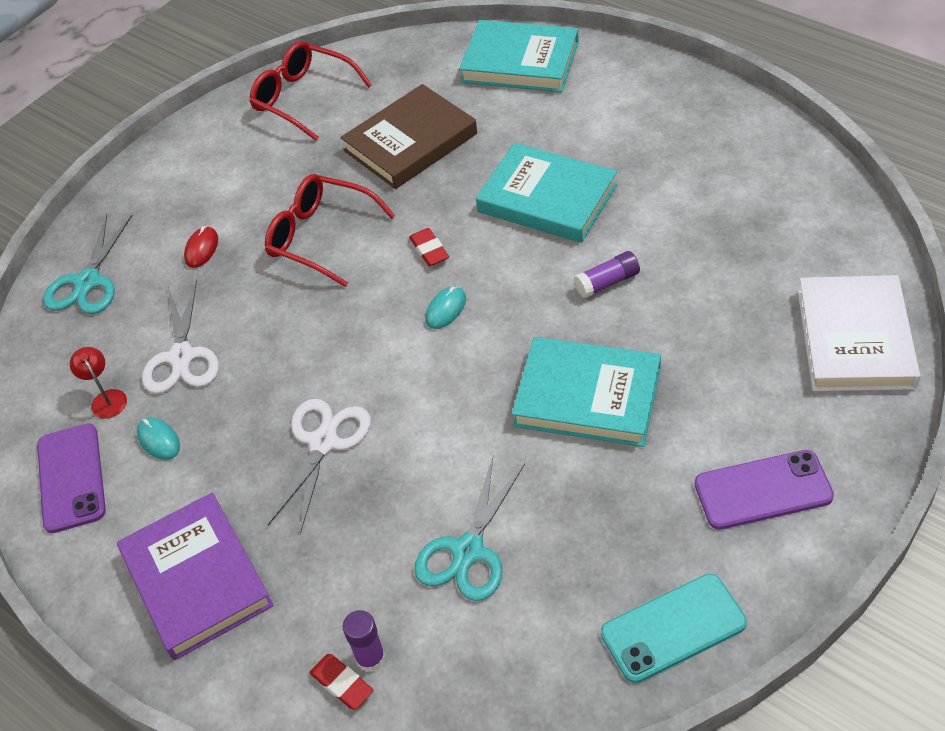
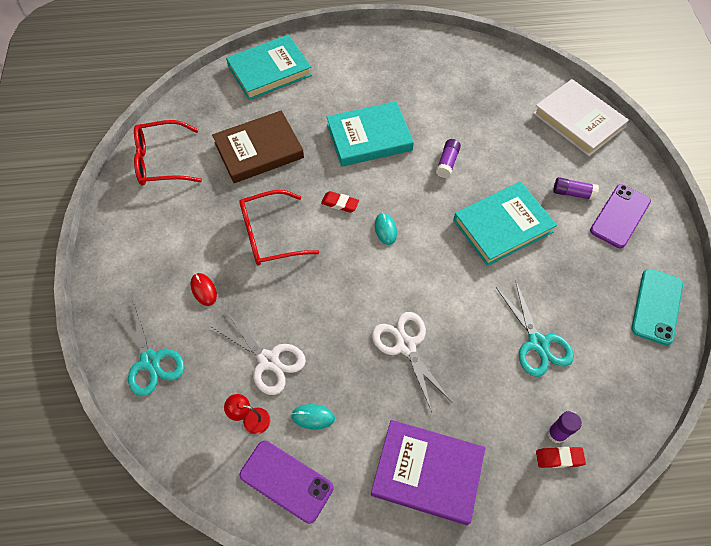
camera: 50 degrees left, 10 degrees up
(410, 142) = (259, 150): brown book -> brown book turned 60 degrees clockwise
(730, 420) = (573, 193): none -> purple glue stick

